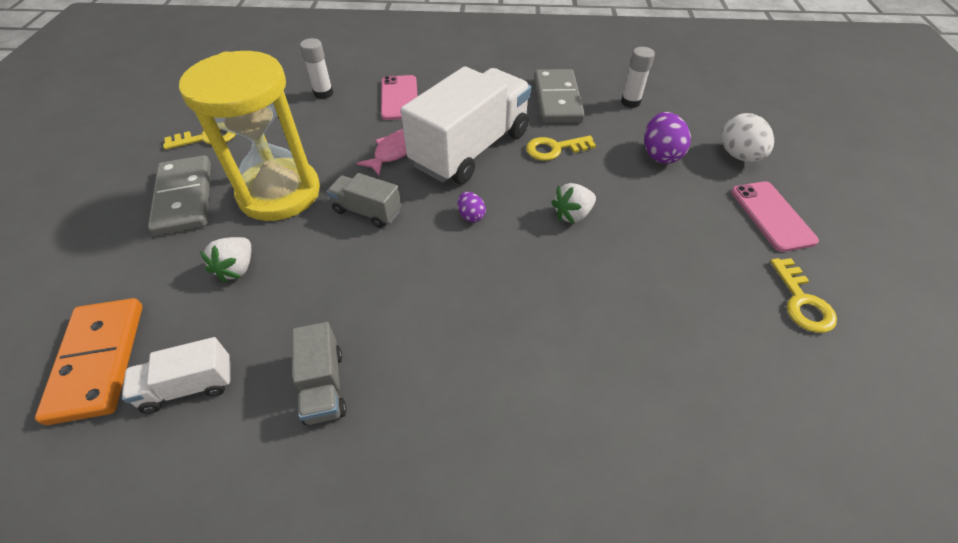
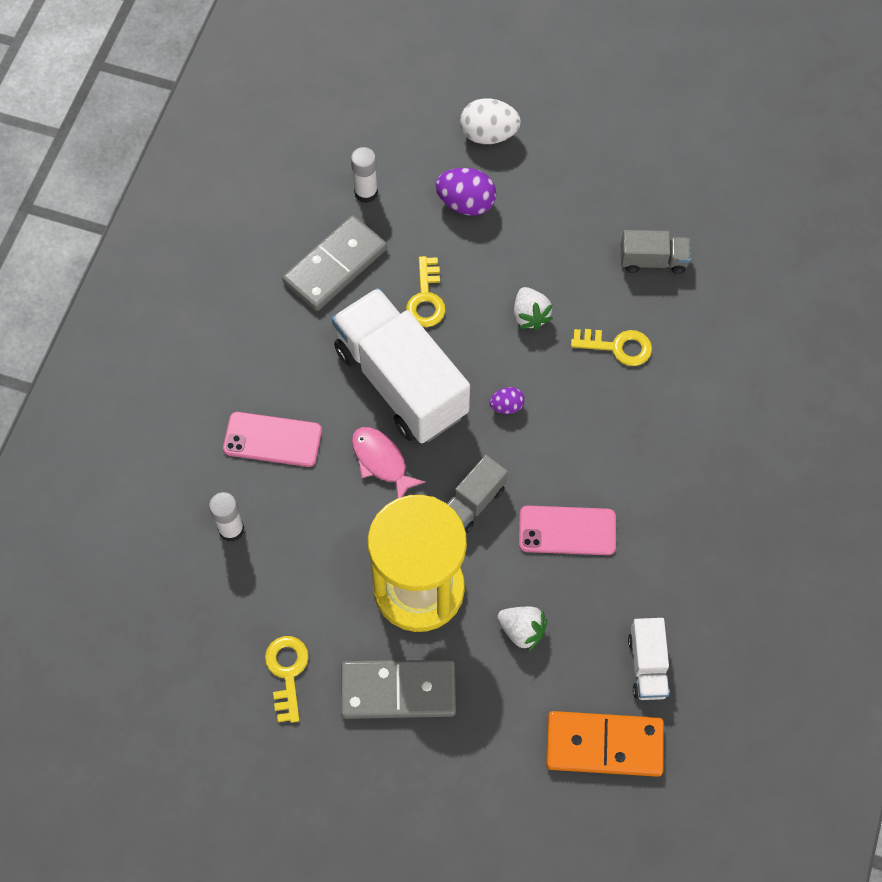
camera: 75 degrees left, 15 degrees up
(324, 385) = (670, 559): grey truck -> grey truck (653, 260)
(557, 99) = (335, 266): grey domino -> grey domino turned 60 degrees counterclockwise
(771, 216) = (577, 152): pink phone -> pink phone (567, 531)
(802, 301) = (673, 183): yellow key -> yellow key (617, 347)

